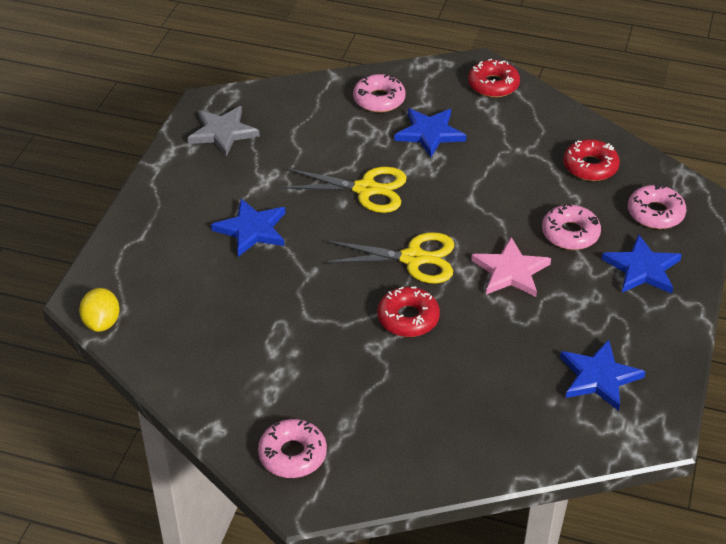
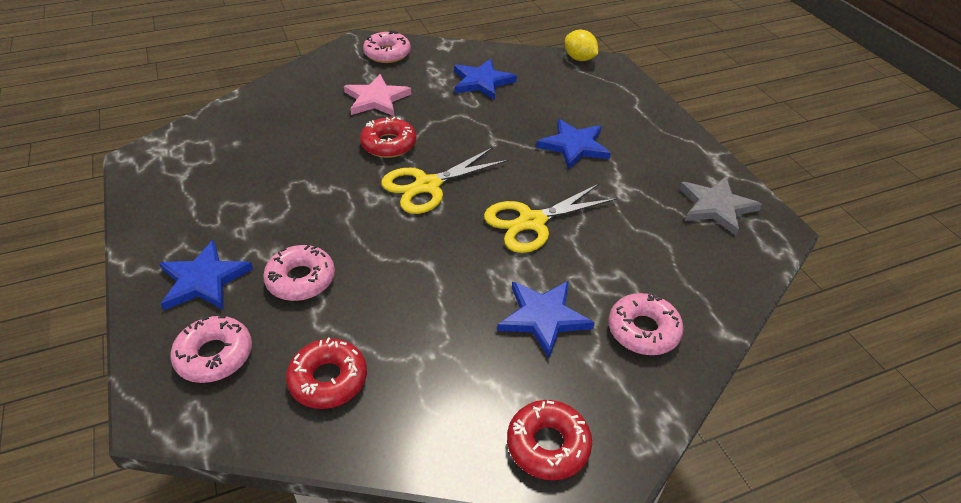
camera: 140 degrees right, 0 degrees up
(510, 271) = (335, 215): pink star -> pink star (376, 99)
(599, 377) = (205, 172): blue star -> blue star (482, 82)

